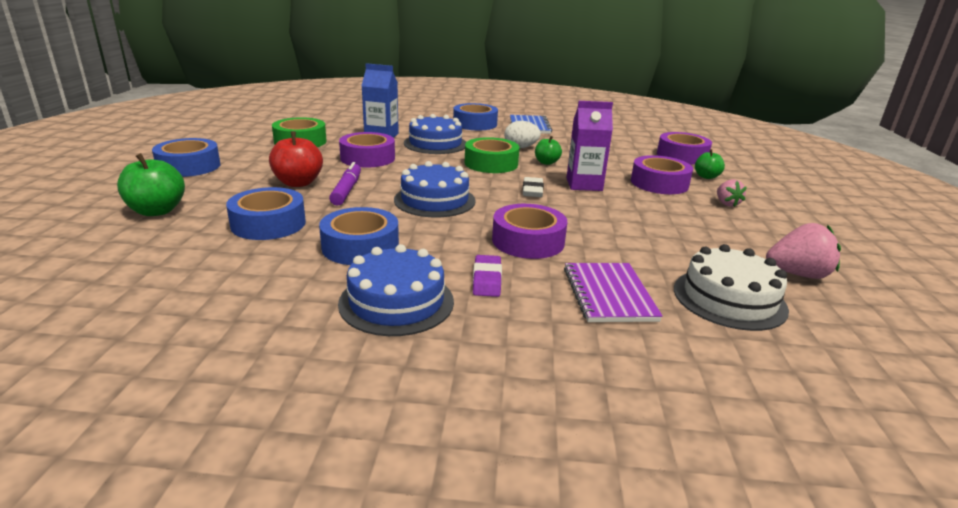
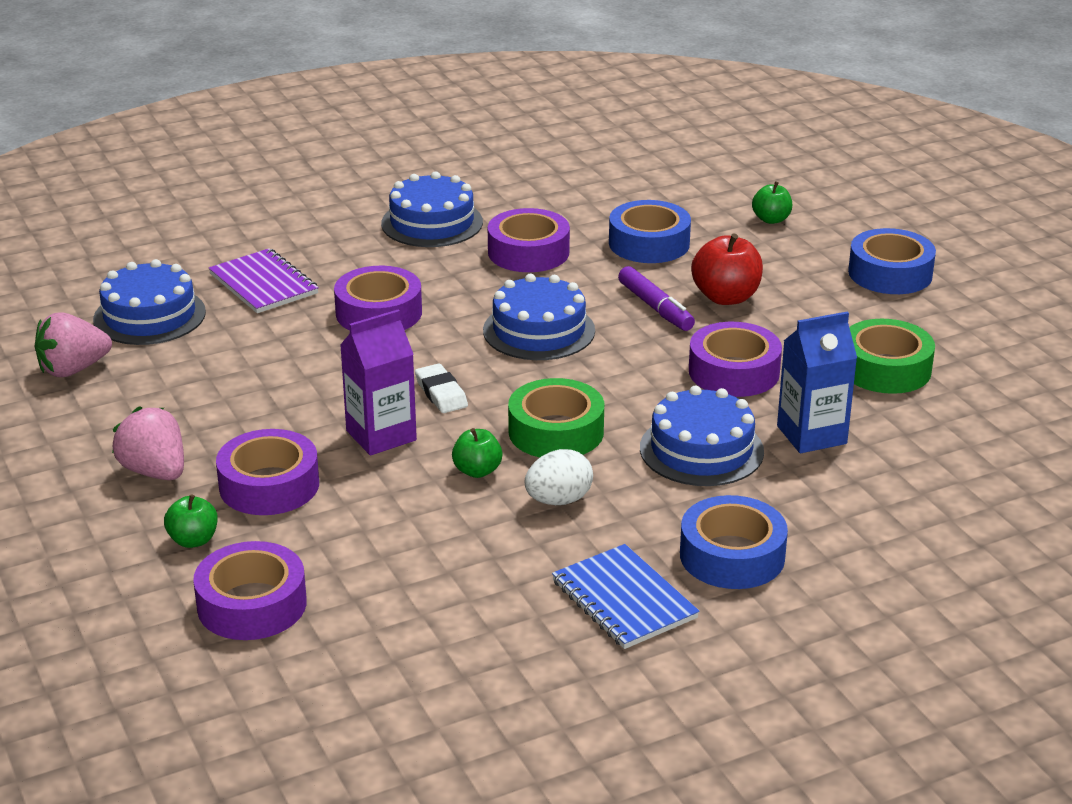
camera: 150 degrees right, 5 degrees up
(157, 211) = (771, 219): green apple -> green apple, size x0.61
(360, 246) = (528, 252): blue tape -> purple tape
(487, 280) = (380, 261): purple eraser -> none
(726, 203) = (155, 471): pink strawberry -> pink strawberry, size x1.61
(729, 299) = (149, 316): white cake -> blue cake

